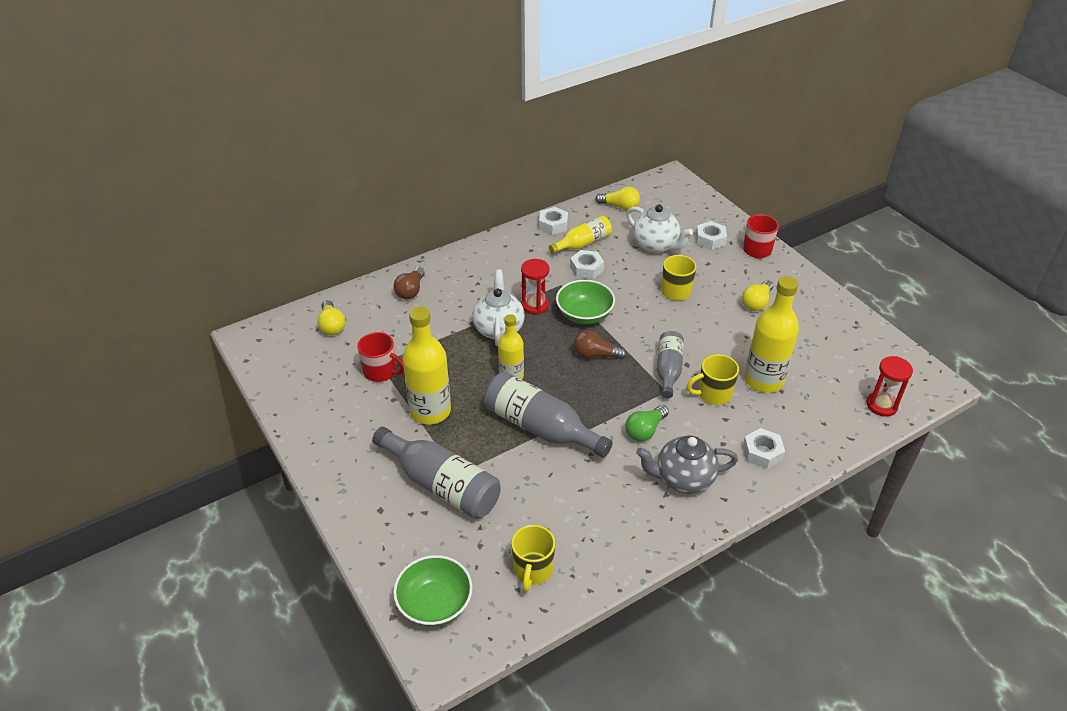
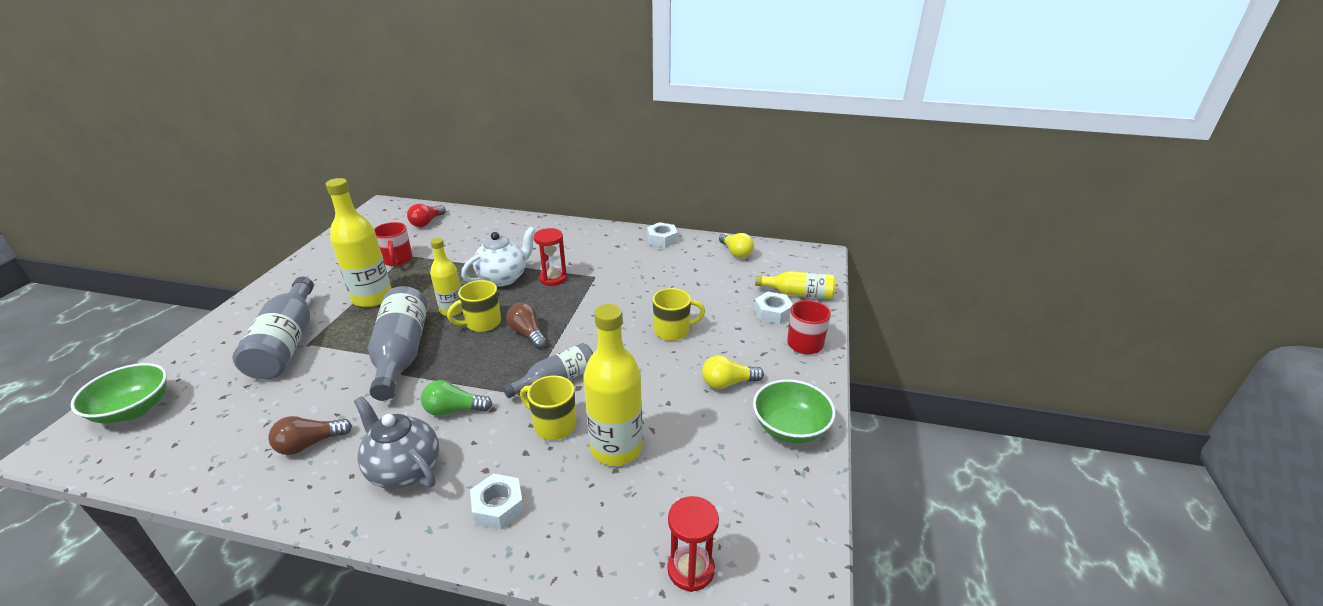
camera: 45 degrees right, 10 degrees down
(332, 325) = (427, 222): yellow light bulb -> red light bulb
(411, 291) = (501, 228): brown light bulb -> brown light bulb (309, 444)
(532, 570) = (205, 440): yellow mug -> yellow mug (482, 323)
(583, 243) = (661, 260): yellow bottle -> yellow bottle (798, 294)
(584, 315) = (572, 304): green bowl -> green bowl (790, 428)
(586, 269) = (632, 277): white nut -> none
(656, 245) = (716, 291): white teapot -> none

